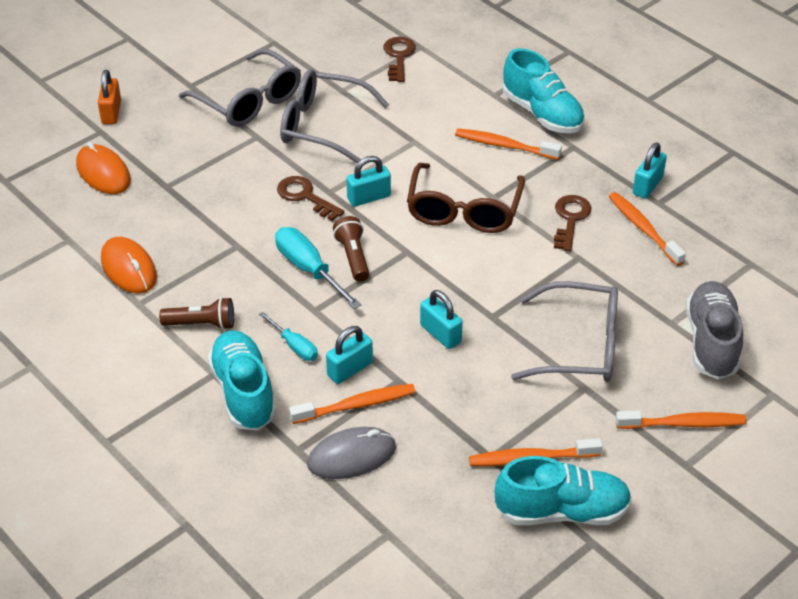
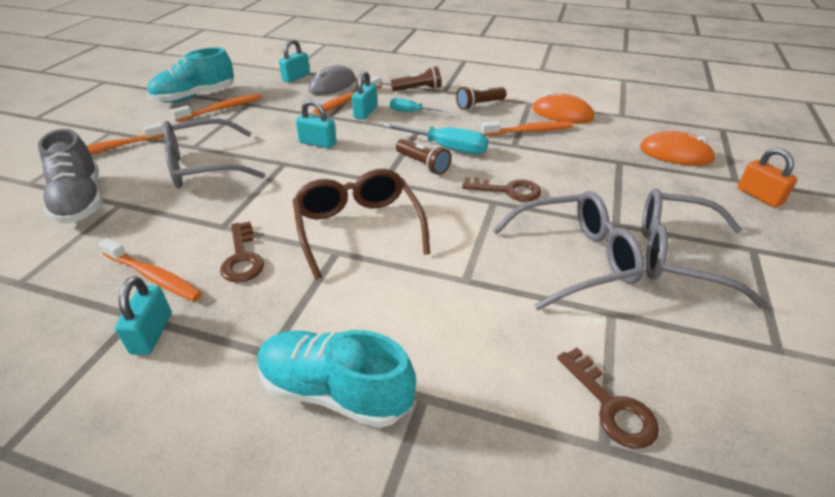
camera: 150 degrees right, 5 degrees down
(243, 392) = (418, 89): turquoise shoe -> brown flashlight
(369, 197) = (455, 208): turquoise padlock -> turquoise padlock (296, 77)
(504, 146) = (359, 317): orange toothbrush -> orange toothbrush (529, 131)

